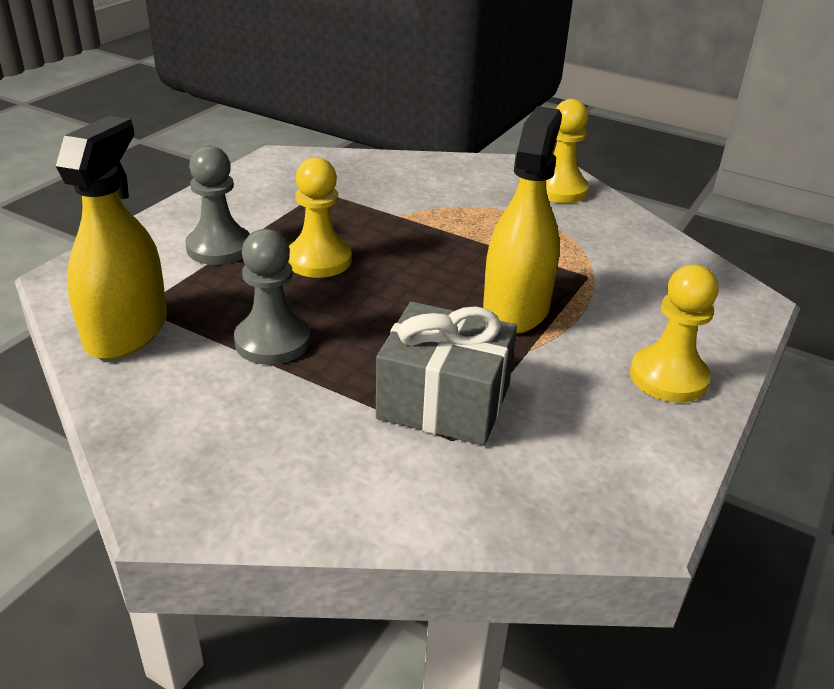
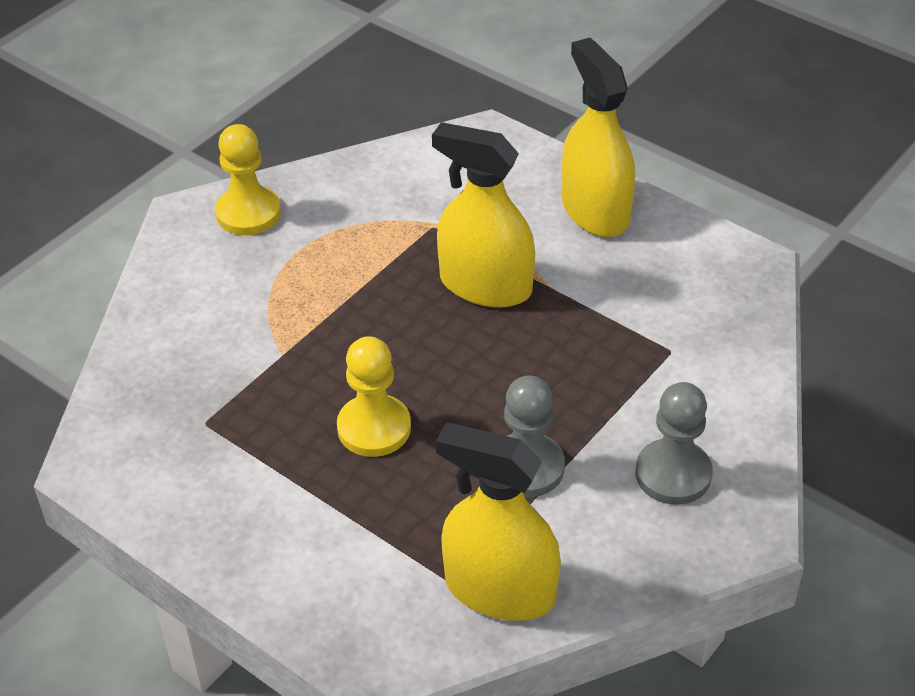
camera: 80 degrees left, 10 degrees up
(219, 248) = (332, 518): grey pawn -> grey pawn (673, 474)
(444, 401) = (623, 351): grey gift -> none
(668, 377) = (595, 210): yellow pawn -> yellow spray bottle

